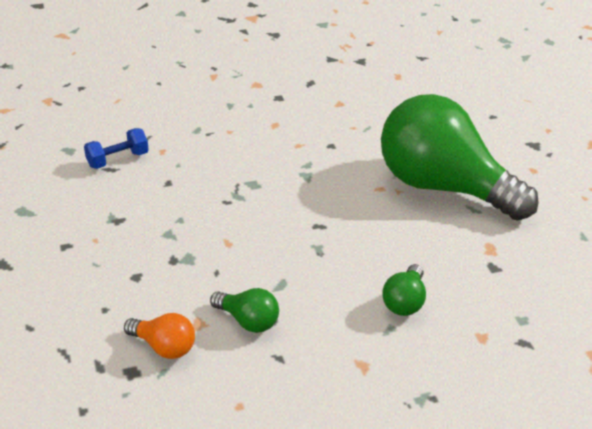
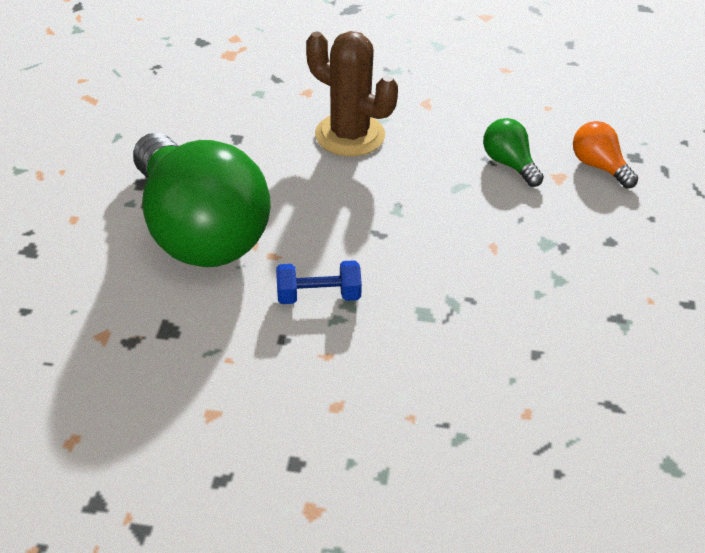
camera: 155 degrees left, 5 degrees up
(117, 159) = (598, 418): blue dumbbell -> blue dumbbell (318, 296)
(405, 302) = (350, 135): green light bulb -> brown cactus

